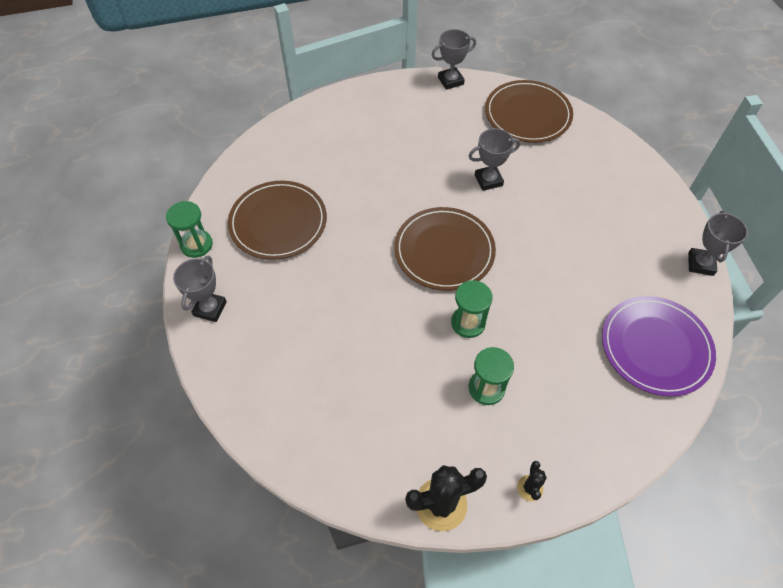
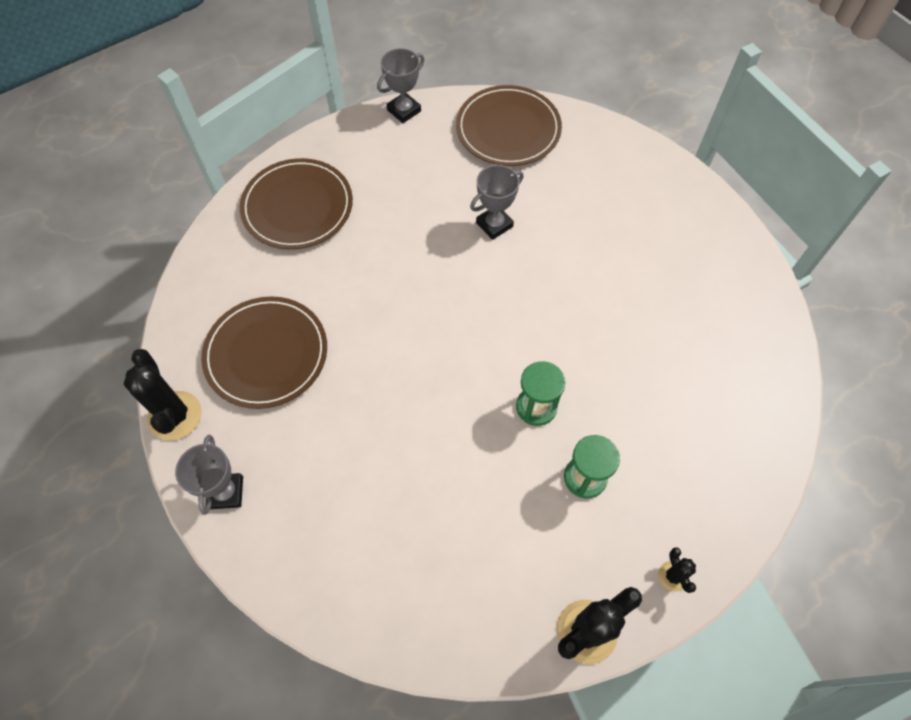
camera: 20 degrees left, 5 degrees up
(196, 245) = (175, 416): green hourglass -> black cactus
(444, 251) = (477, 328): brown plate -> brown plate (297, 207)
(655, 347) = (743, 367): purple plate -> none
(700, 264) = (754, 255): grey trophy -> none

